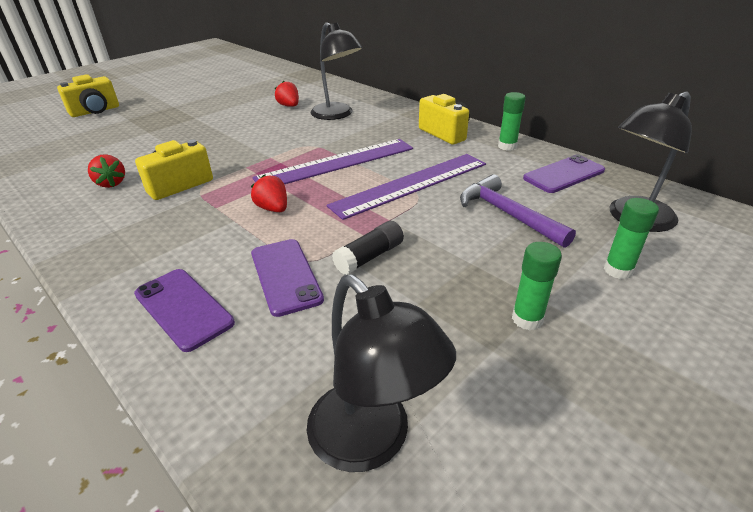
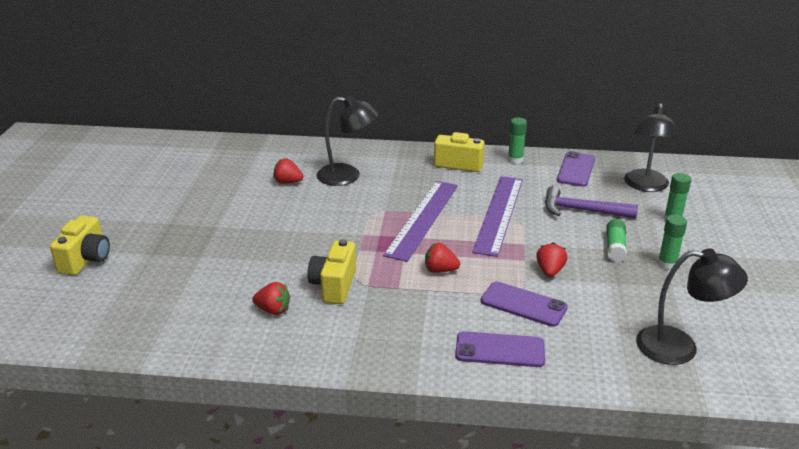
camera: 40 degrees left, 5 degrees down
(369, 257) = (550, 271): black glue stick -> red strawberry
(486, 267) = (615, 247): none -> green glue stick

